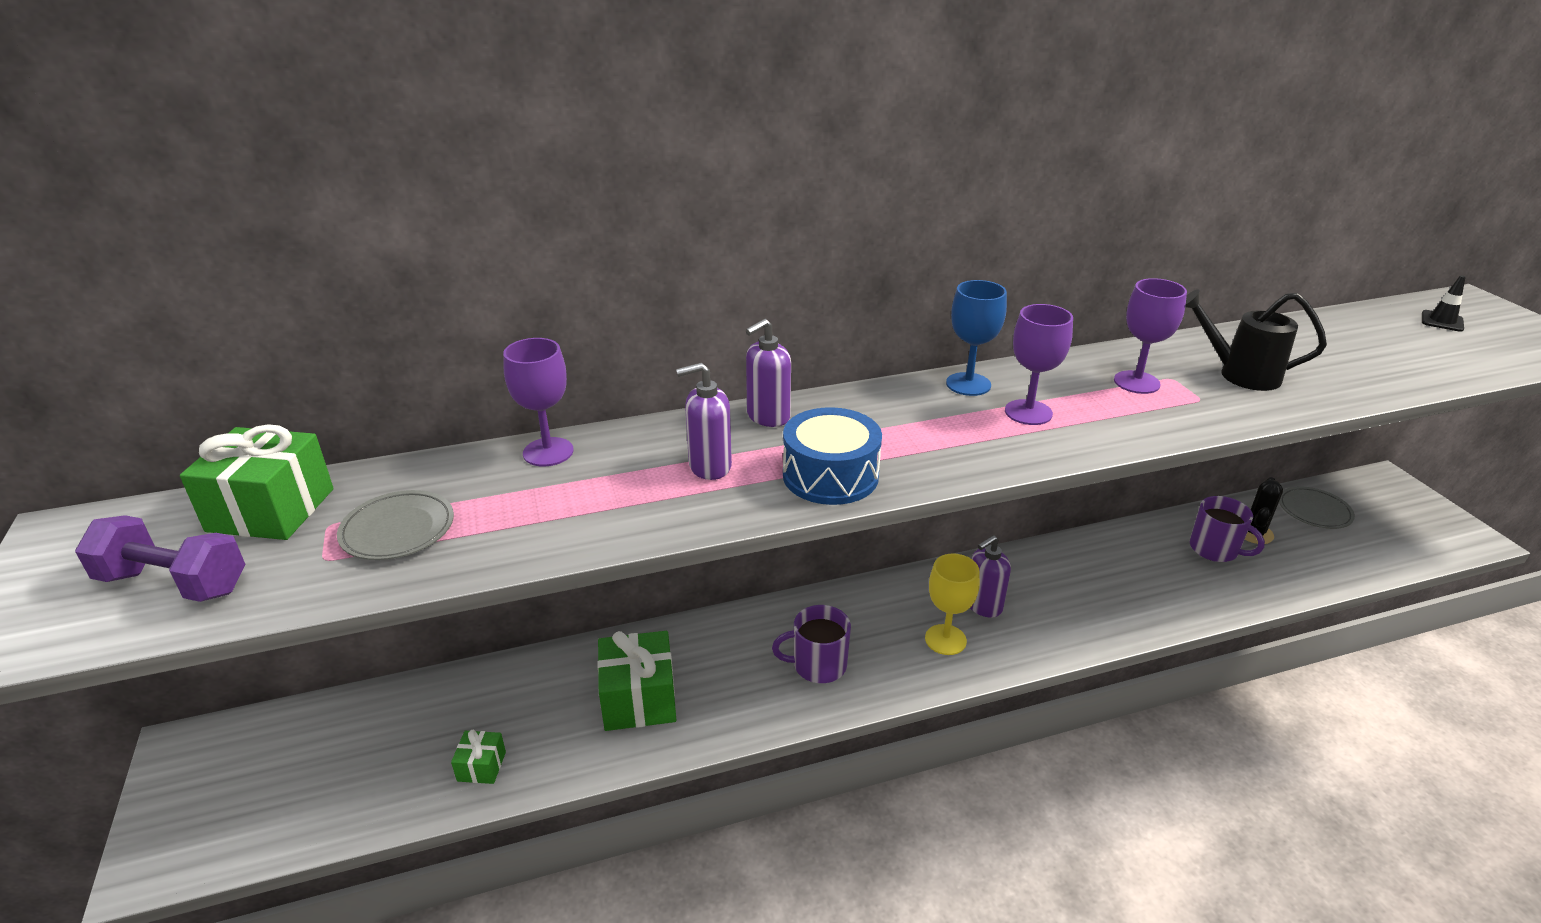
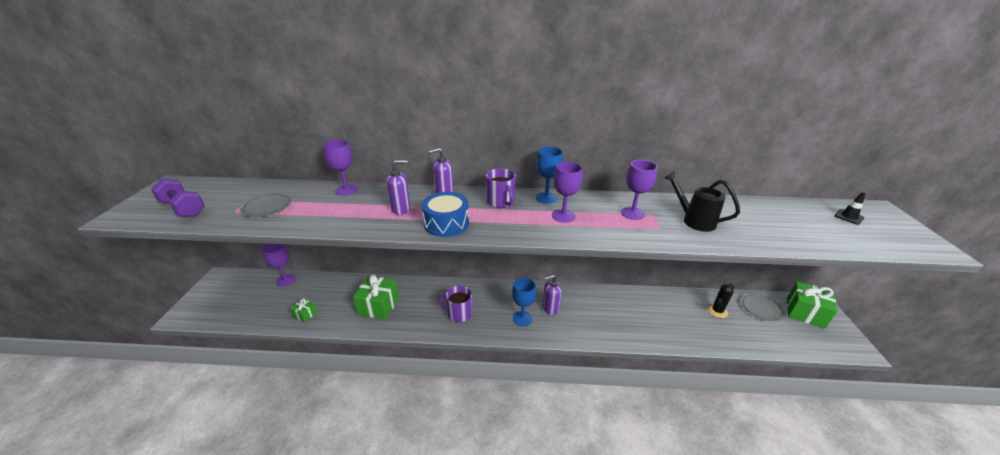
camera: 20 degrees right, 0 degrees up
(271, 510) = (236, 190): green gift -> green gift (805, 313)
(372, 705) = (286, 280): none -> purple goblet
(709, 467) = (401, 209): purple soap dispenser -> purple soap dispenser turned 150 degrees clockwise
(945, 640) = (522, 318): yellow goblet -> blue goblet
(1215, 549) = (689, 313): purple mug -> purple mug (500, 202)

